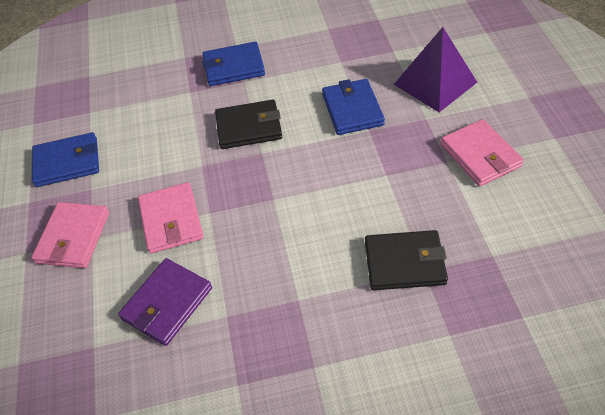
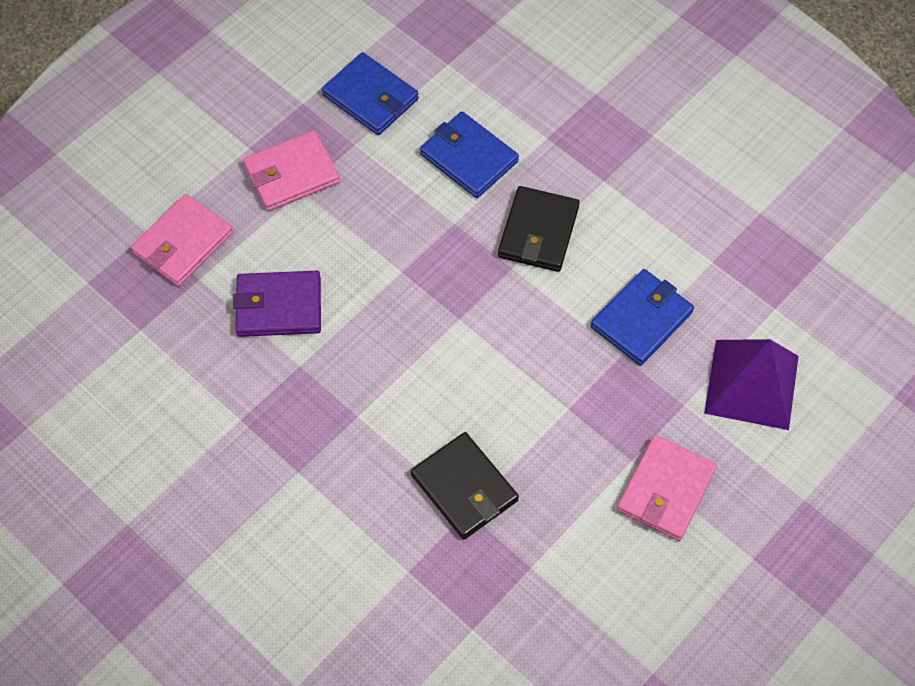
camera: 50 degrees right, 10 degrees up
(171, 220) = (369, 243): pink wallet -> pink wallet (183, 243)
(234, 67) = (618, 155): blue wallet -> blue wallet (469, 158)
(249, 127) = (538, 232): black wallet -> black wallet turned 60 degrees clockwise

